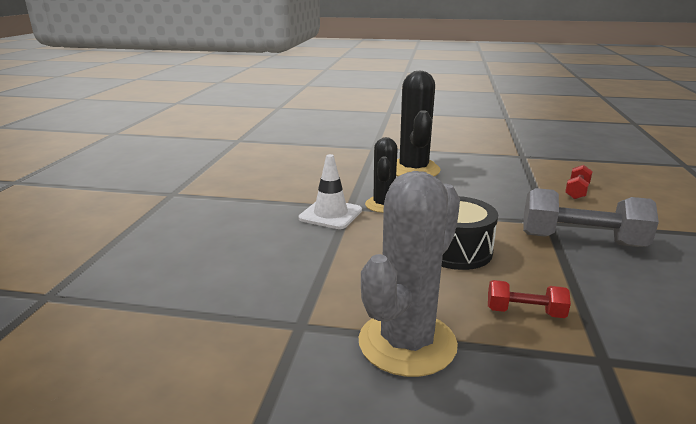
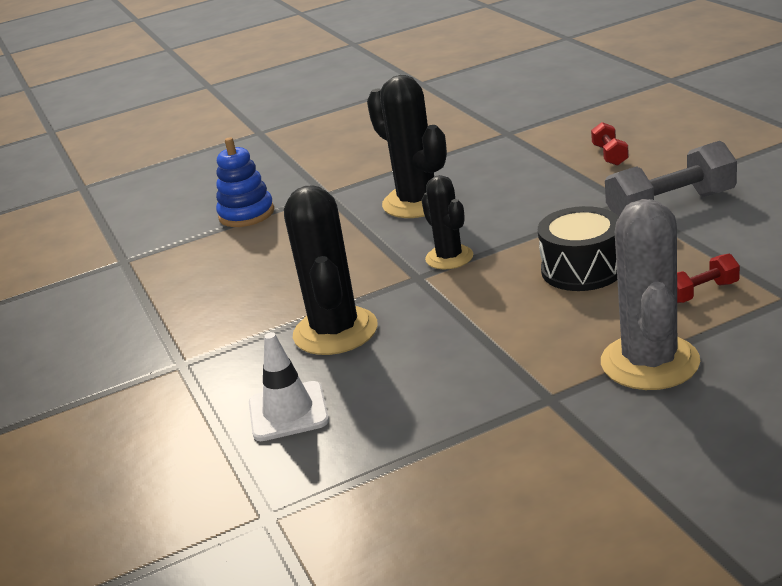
camera: 30 degrees left, 5 degrees up
(260, 214) = (335, 331): none -> black cactus
(322, 142) = (246, 214): none -> blue stacking toy
(330, 214) = (411, 294): white traffic cone -> white traffic cone (288, 412)

